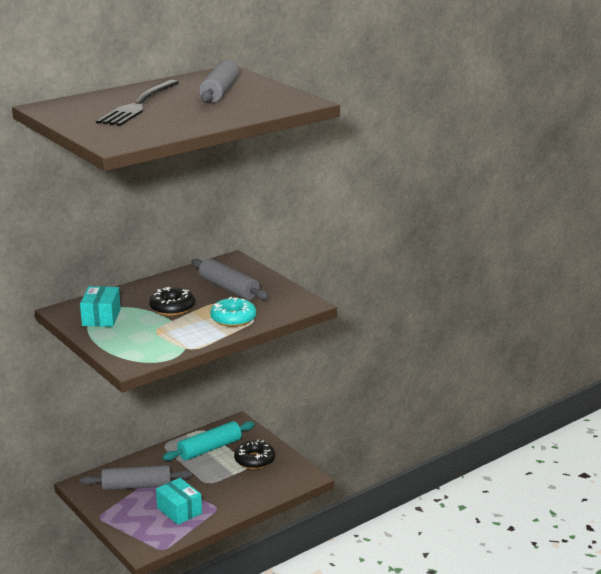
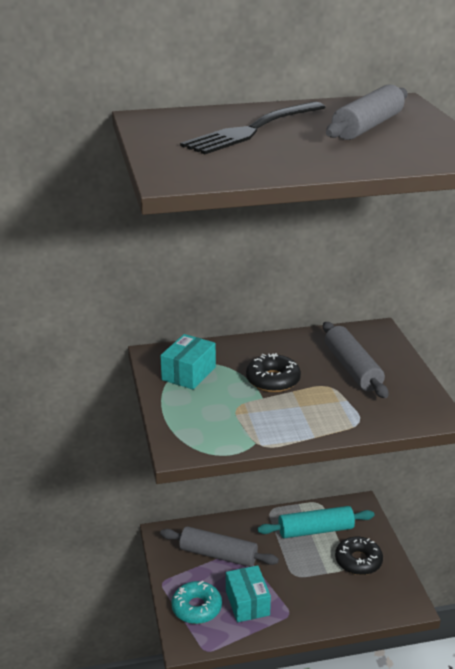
camera: 25 degrees right, 5 degrees up
(233, 319) = (335, 414): turquoise donut -> turquoise donut (196, 608)

